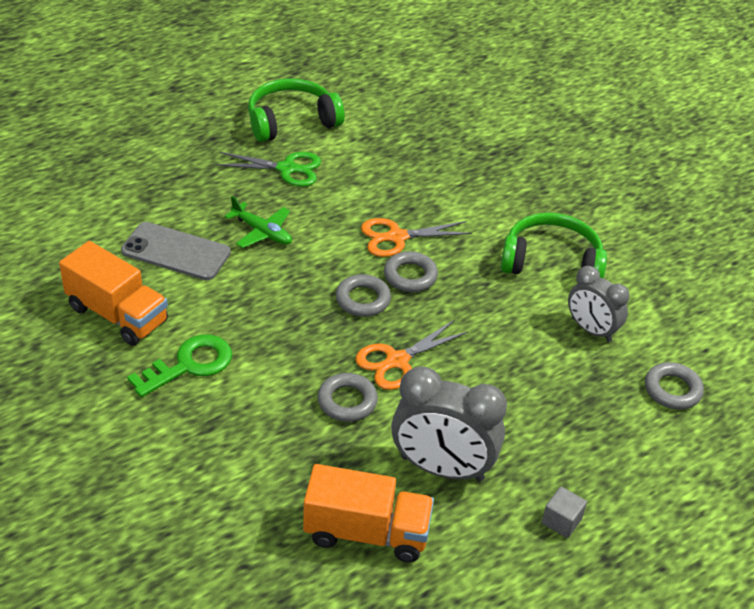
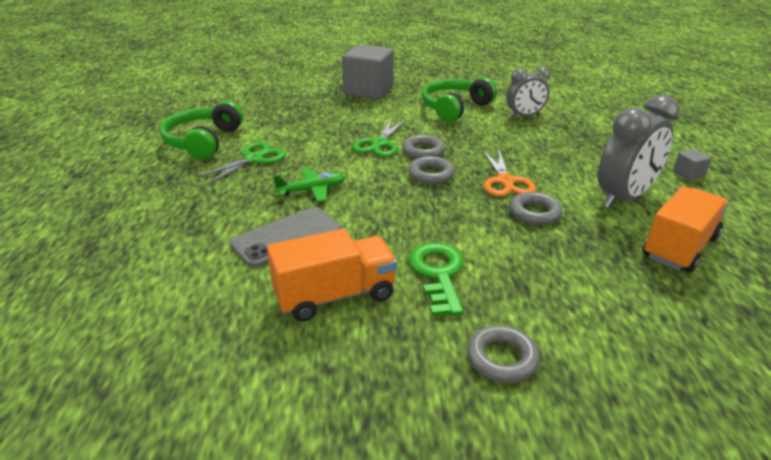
camera: 55 degrees left, 10 degrees down
(397, 237) = (379, 144): orange scissors -> green scissors
(527, 174) = (368, 91): none -> grey cube
(672, 390) = (589, 112): grey ring -> grey ring (501, 359)

